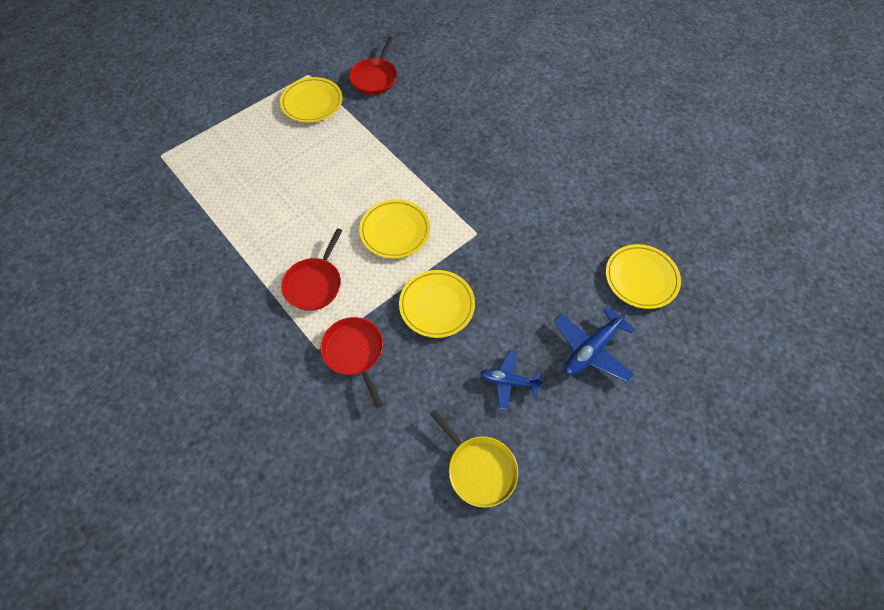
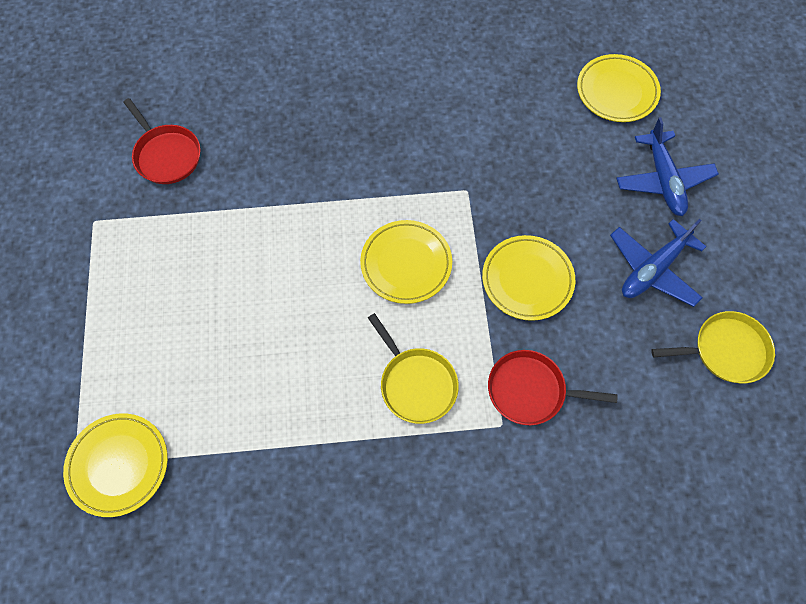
camera: 55 degrees left, 5 degrees up
(312, 103) = (145, 242): yellow plate -> yellow plate (118, 465)
(314, 284) = (416, 384): red pan -> yellow pan
(509, 381) = (653, 269): blue plane -> blue plane, size x1.50

